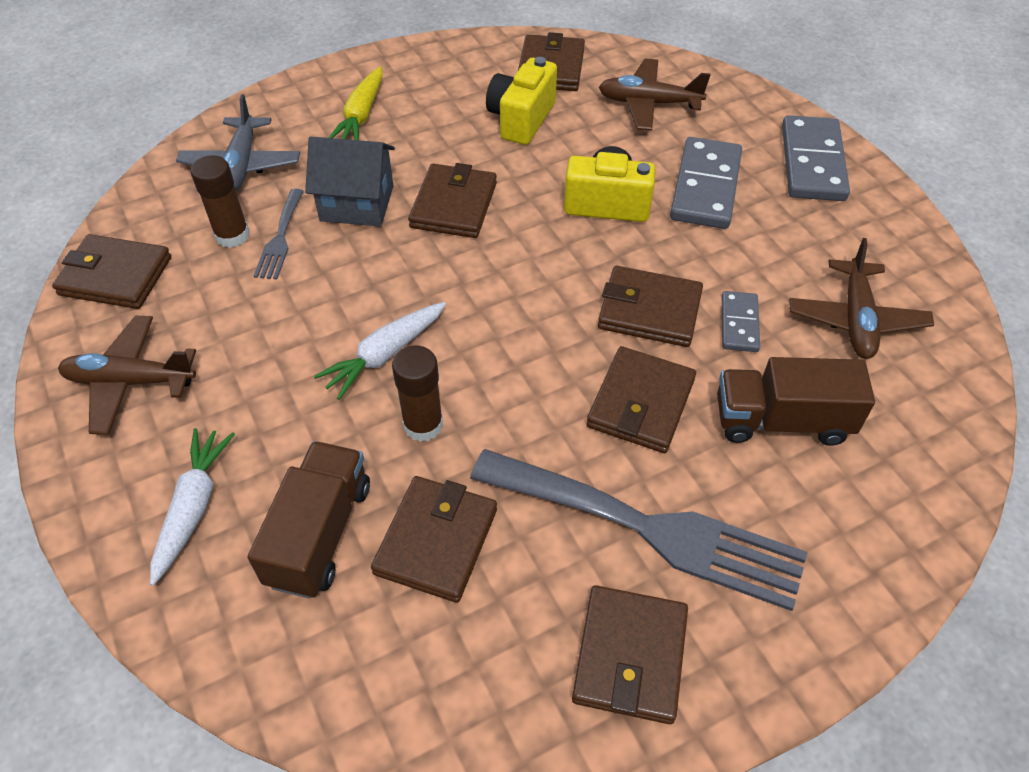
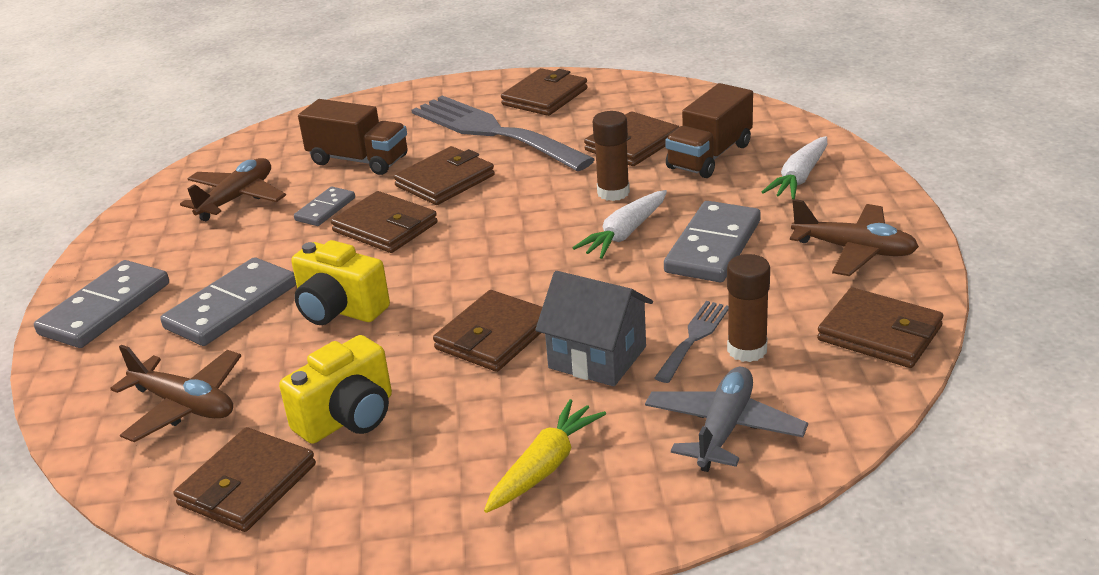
camera: 155 degrees left, 20 degrees down
(283, 355) = (713, 247): none -> grey domino
(384, 355) = (624, 234): white carrot -> white carrot turned 150 degrees clockwise

